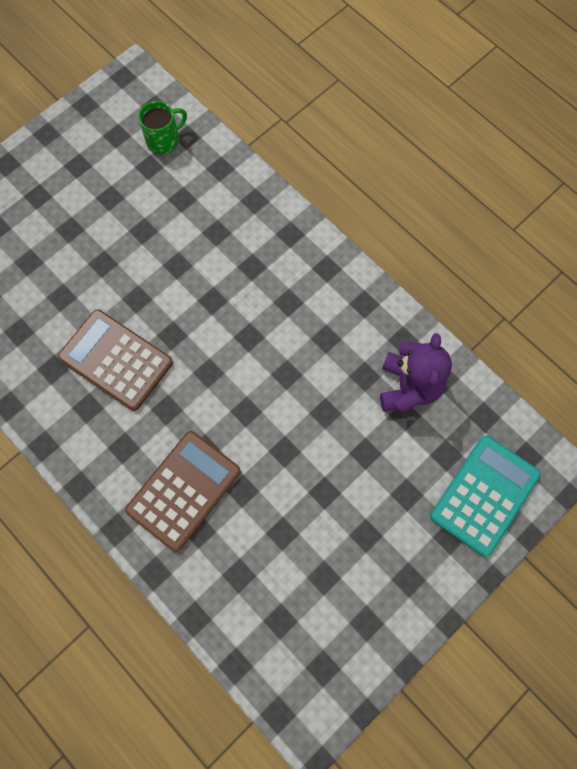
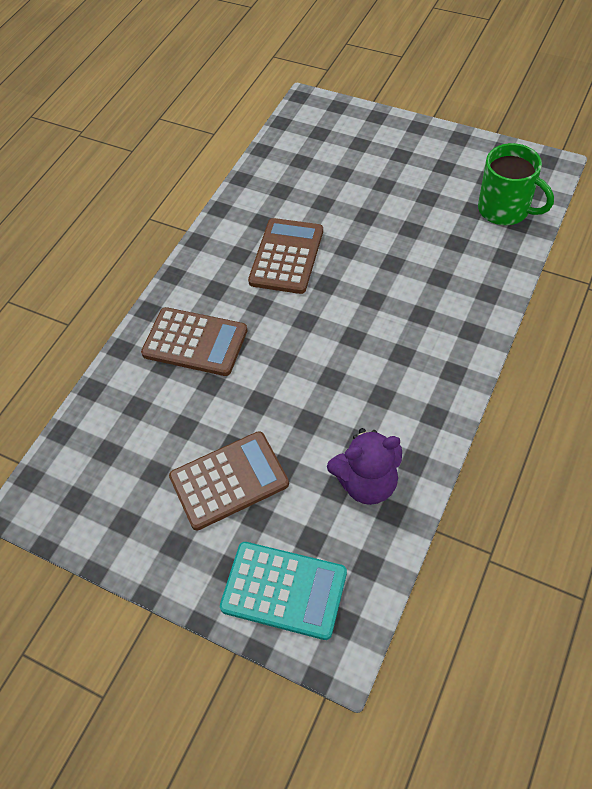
camera: 75 degrees right, 15 degrees down
(164, 140) = (505, 210): green mug -> green mug, size x1.59
(360, 508) = (229, 480): none -> brown calculator

